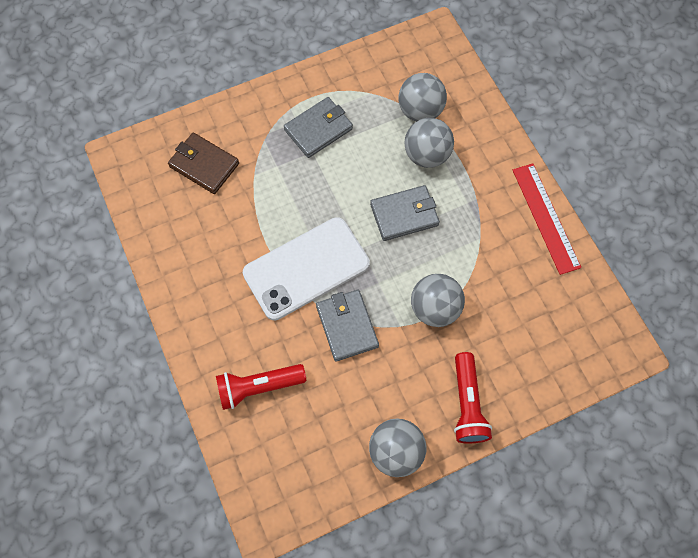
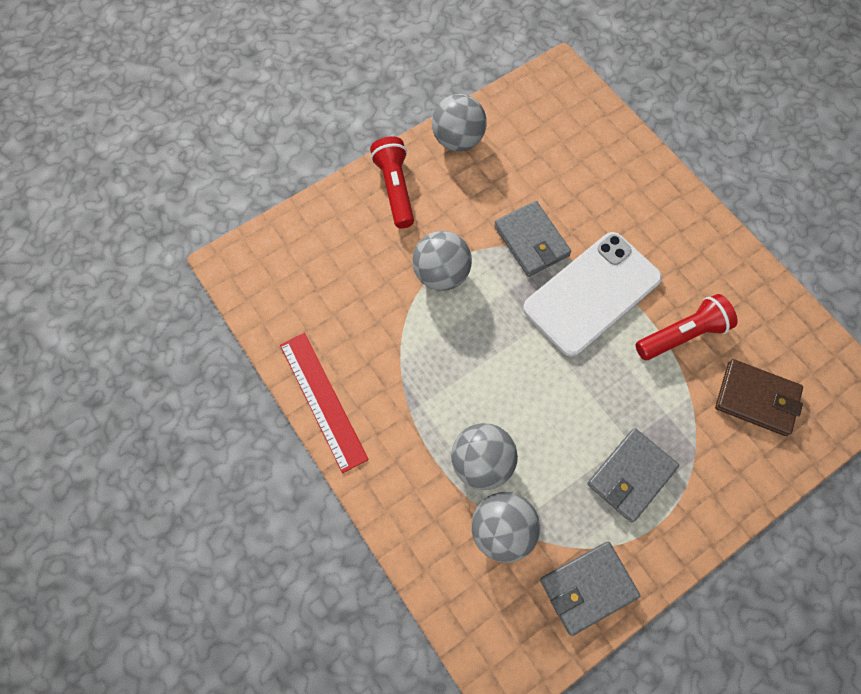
camera: 170 degrees right, 0 degrees up
(258, 387) = (603, 172): red flashlight -> red flashlight (682, 335)
(404, 215) = (495, 375): grey wallet -> grey wallet (588, 587)

